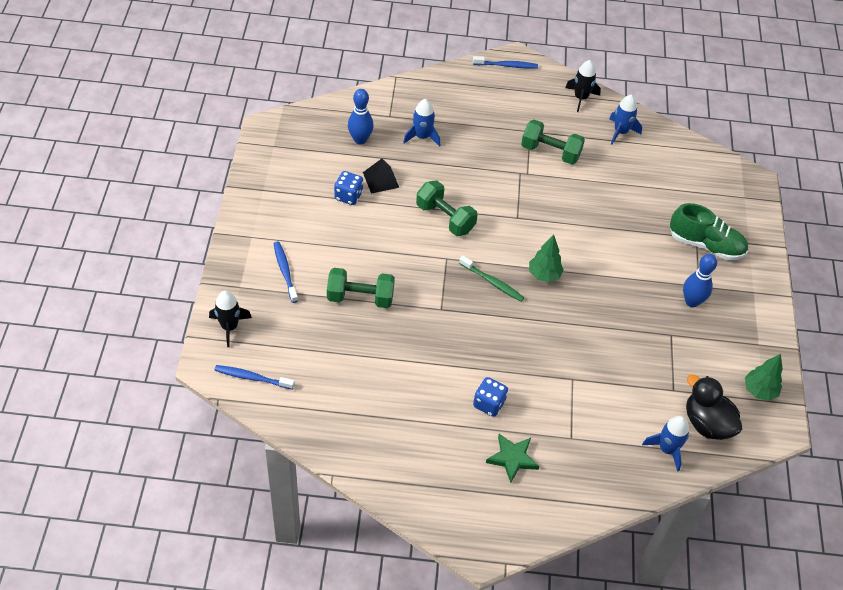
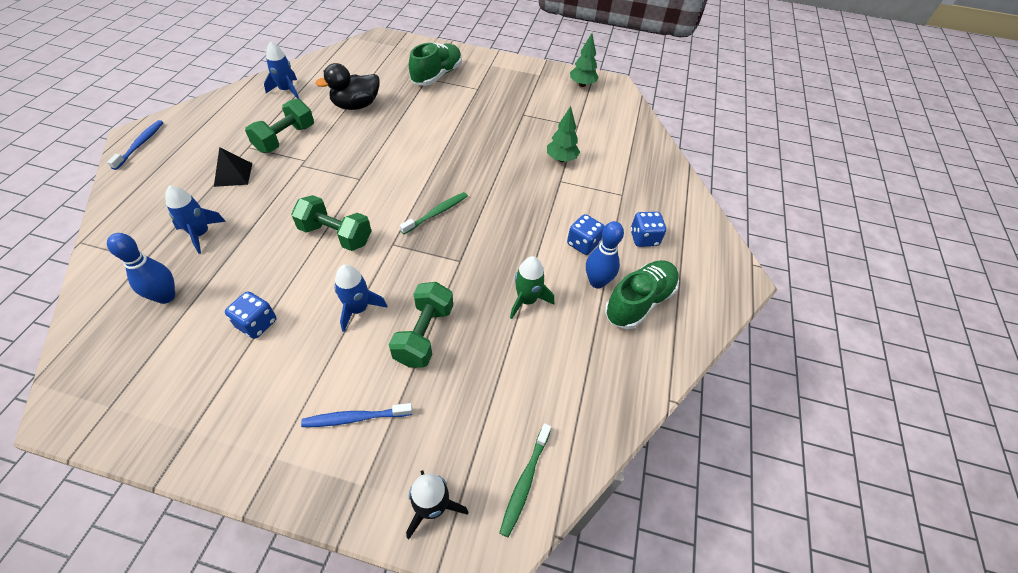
camera: 80 degrees left, 0 degrees up
(252, 378) = (525, 482): blue toothbrush -> green toothbrush
(380, 179) = (247, 285): black pyramid -> black pyramid (233, 174)
(410, 363) = (527, 300): none -> green rocket
(429, 453) = (639, 302): none -> green shoe
(445, 218) = (335, 235): green dumbbell -> green dumbbell turned 60 degrees clockwise
(512, 458) = (644, 238): green star -> blue dice
(544, 275) = (438, 174): green tree -> green tree (561, 159)
(581, 98) = (226, 104): black rocket -> none
(667, 449) = (633, 142): blue rocket -> blue rocket (358, 309)
(691, 301) = (492, 96): blue bowling pin -> blue bowling pin (597, 282)
(707, 423) = (610, 116): black duck -> black duck (356, 105)

